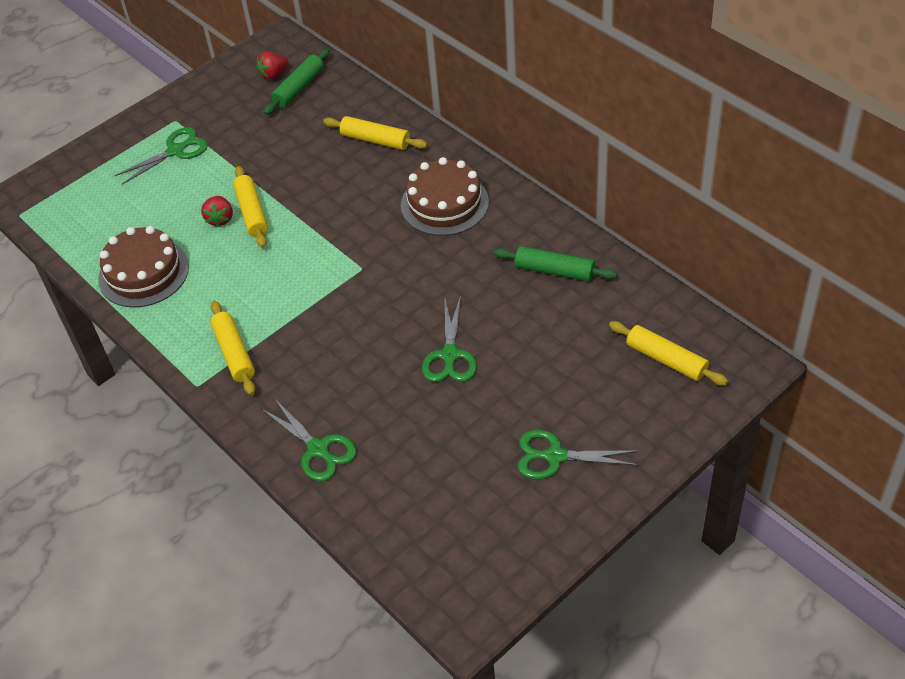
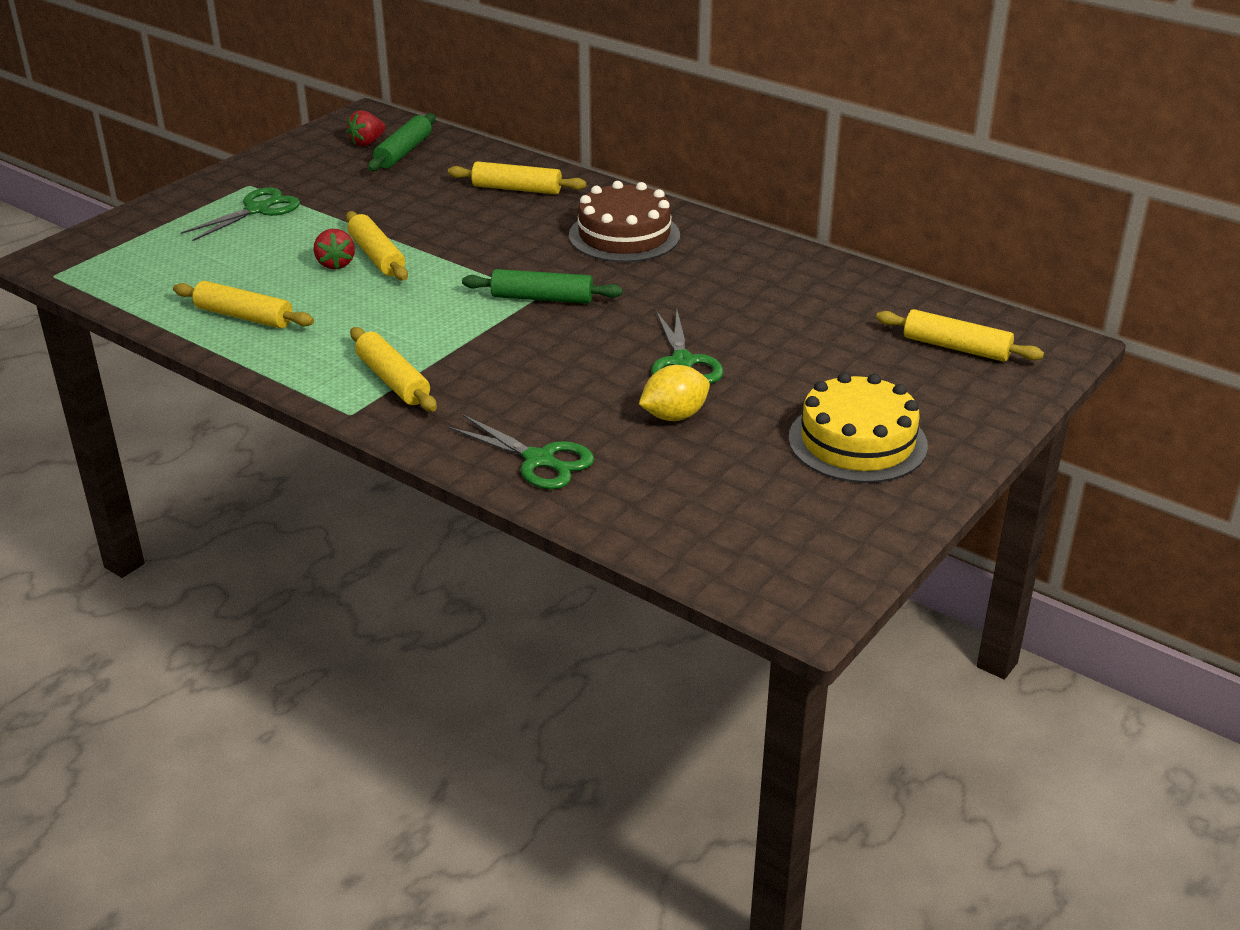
camera: 15 degrees left, 15 degrees down
(144, 273) = (244, 316): brown cake -> yellow rolling pin
(427, 413) = (674, 416): none -> yellow lemon
(554, 270) = (785, 282): green rolling pin -> green rolling pin (542, 298)
(555, 456) = (857, 442): green scissors -> yellow cake

